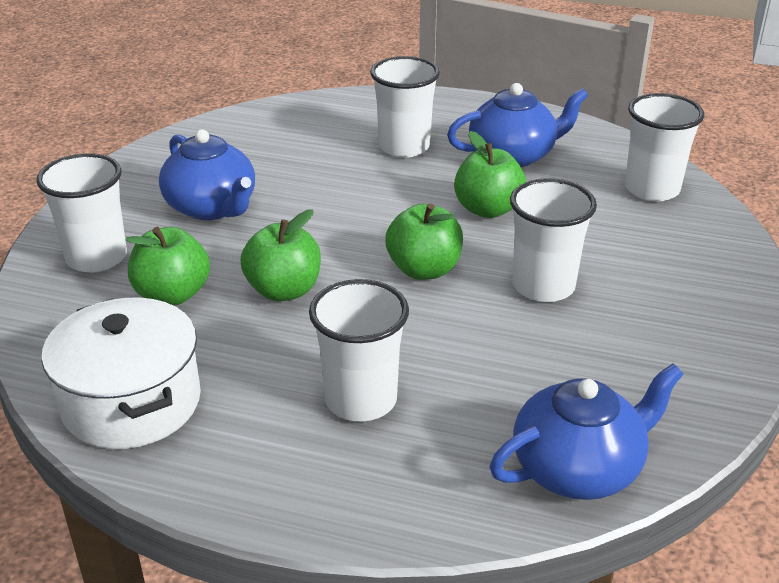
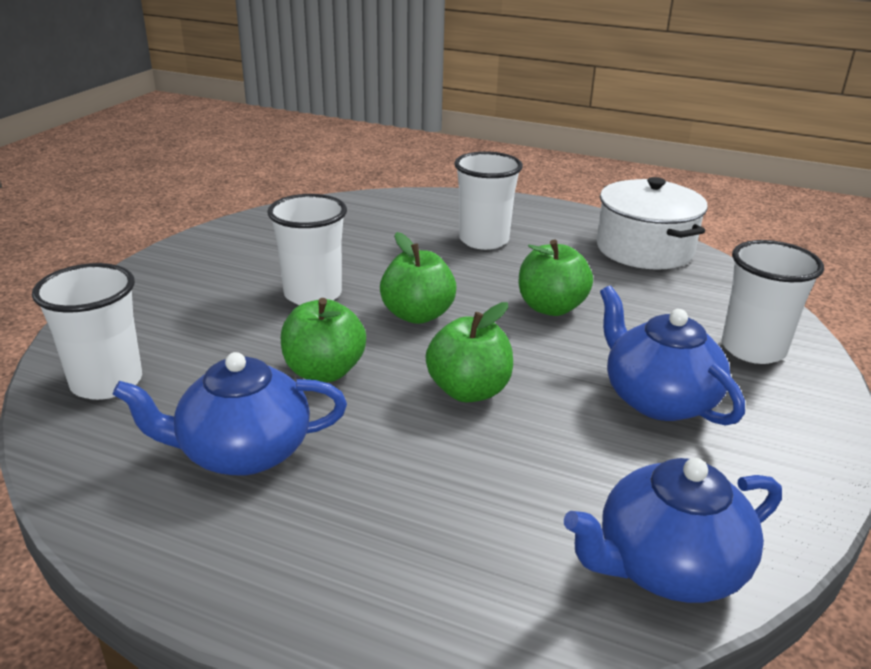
camera: 175 degrees left, 5 degrees down
(172, 294) = (653, 311): green apple -> green apple (469, 390)
(404, 147) = (400, 483): white cup -> none
(578, 468) = (355, 207): blue teapot -> blue teapot (667, 566)

